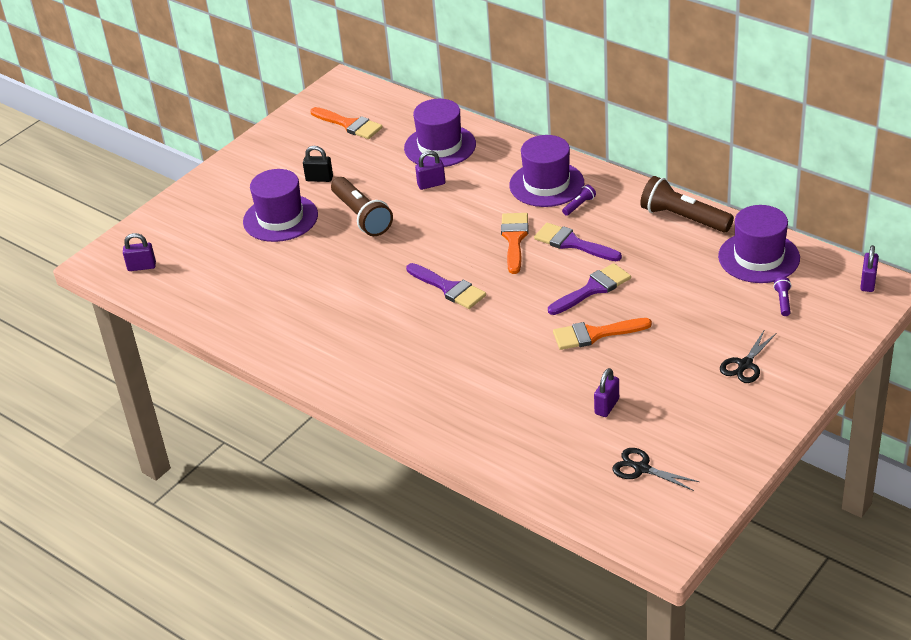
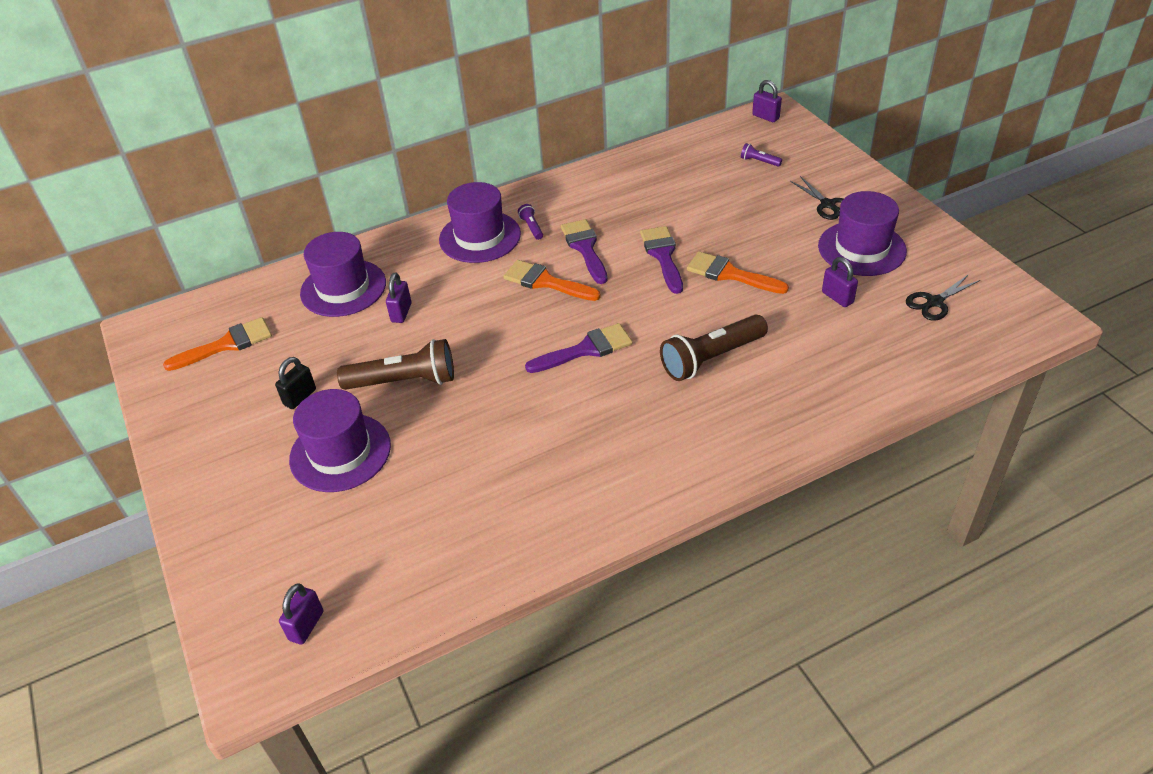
camera: 65 degrees left, 5 degrees up
(572, 243) = (585, 248): purple brush -> purple brush turned 105 degrees clockwise
(595, 334) = (730, 274): orange brush -> orange brush turned 105 degrees clockwise
(683, 218) = (605, 176): brown flashlight -> brown flashlight (711, 358)
(759, 257) = (692, 155): purple hat -> purple hat (861, 248)

